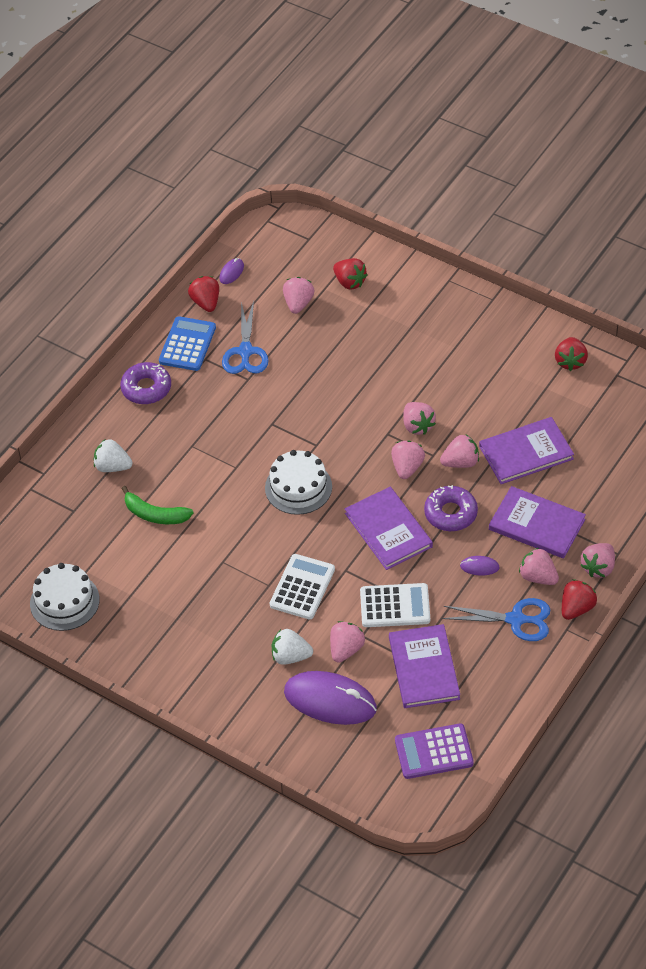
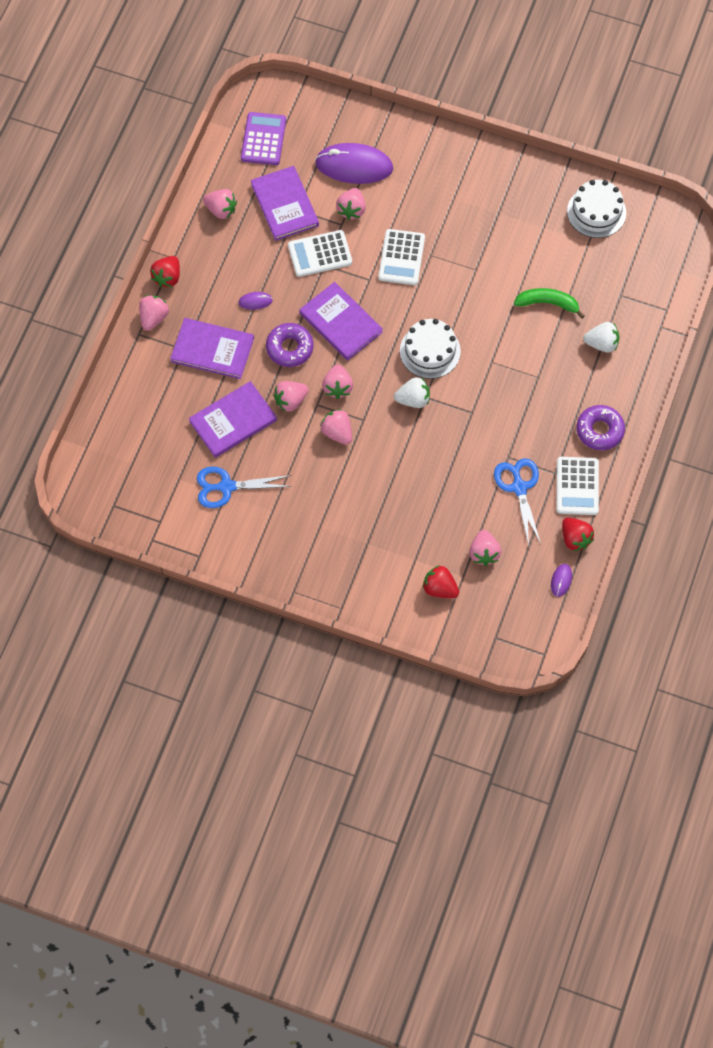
camera: 165 degrees right, 15 degrees up
(187, 344) = (577, 486): blue calculator -> white calculator
(290, 656) = (395, 196): white strawberry -> white strawberry (413, 399)
(434, 752) = (263, 139): purple calculator -> purple calculator turned 60 degrees counterclockwise
(516, 620) = (216, 259): blue scissors -> blue scissors (226, 487)
(538, 577) = (204, 300): pink strawberry -> pink strawberry (221, 210)
(570, 361) = (206, 529): red strawberry -> none

